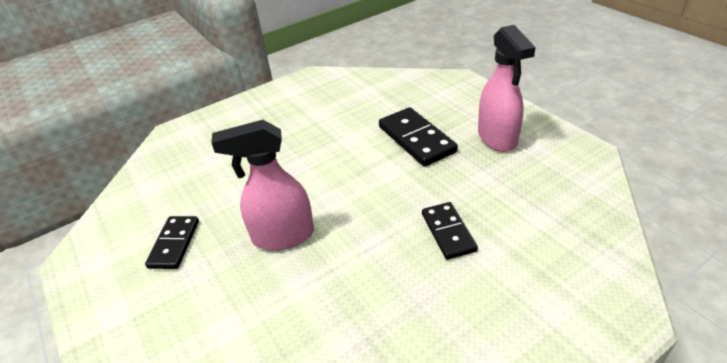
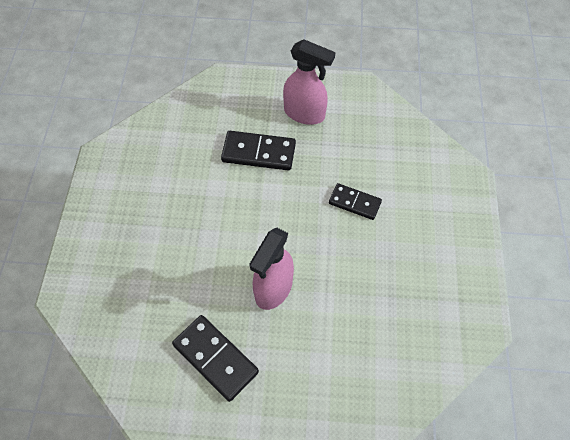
camera: 55 degrees left, 20 degrees up
(174, 244) = (215, 358): black domino -> black domino, size x1.52

